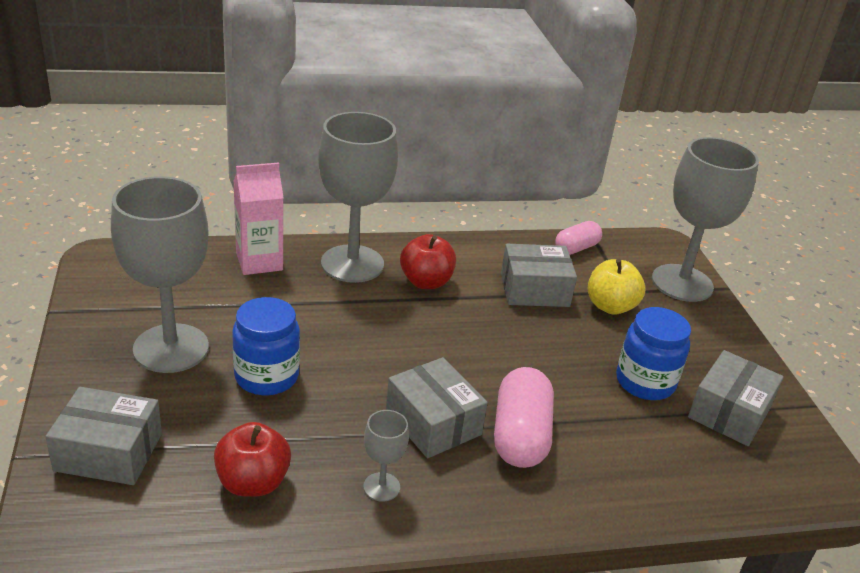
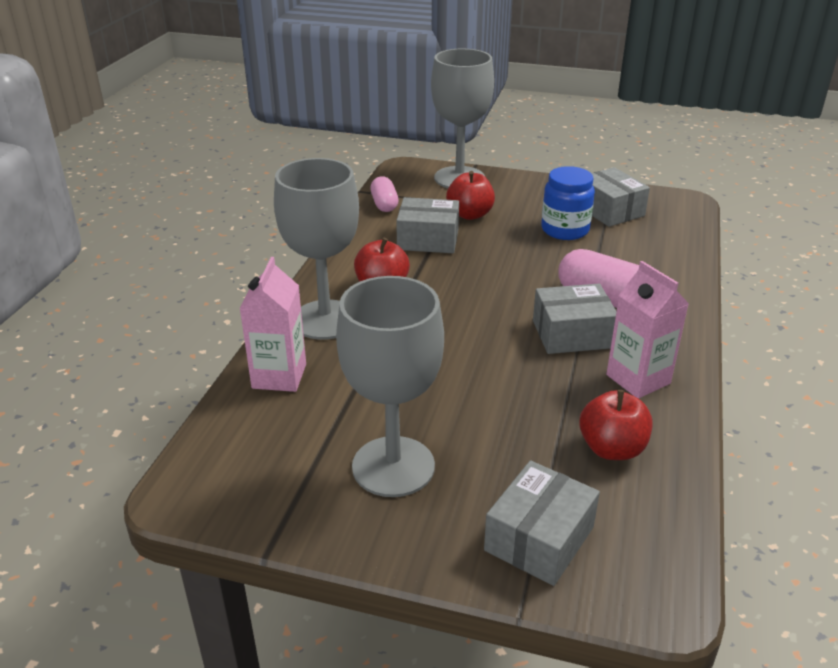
camera: 60 degrees left, 0 degrees up
(266, 376) = (471, 410): blue jar -> none
(381, 487) = (638, 379): grey goblet -> pink carton
(534, 290) = (428, 239): grey box -> grey box turned 75 degrees clockwise
(610, 306) = (470, 214): yellow apple -> red apple

